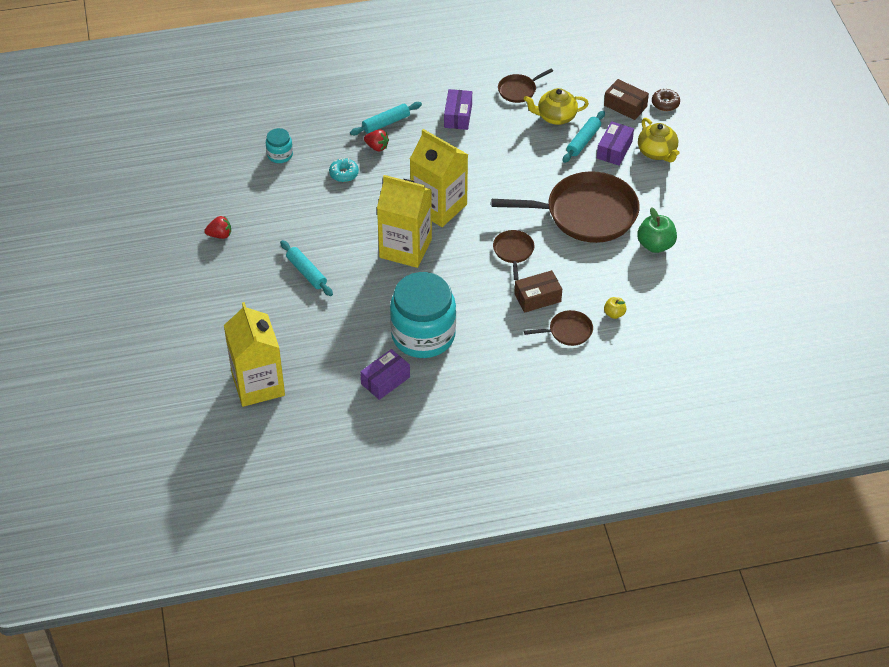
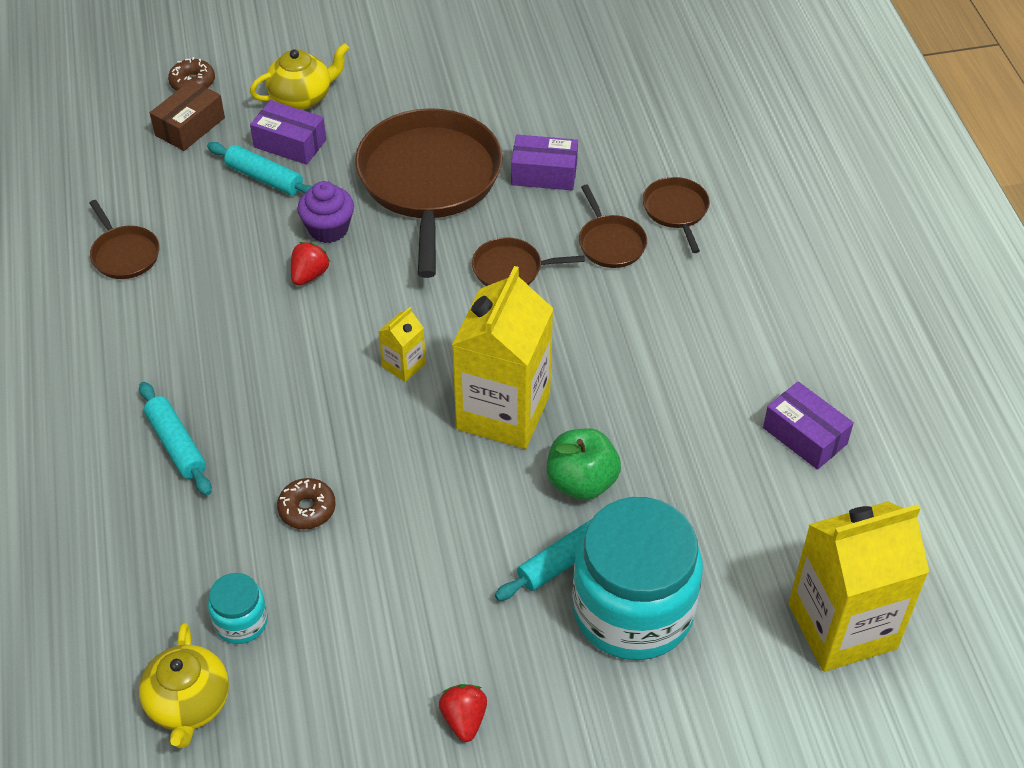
camera: 90 degrees left, 0 degrees up
(344, 174) = (307, 509): turquoise donut -> brown donut
(377, 147) = (240, 458): red strawberry -> red strawberry (309, 275)
(423, 335) = (701, 386): turquoise jar -> turquoise jar (633, 610)
(439, 207) = (404, 365): yellow carton -> yellow carton, size x0.43
(458, 116) = (175, 338): purple box -> purple box (544, 174)
(537, 298) = (610, 243): brown box -> brown pan
(542, 171) = (328, 229): none -> purple cupcake
(556, 117) = (201, 209): yellow teapot -> yellow teapot (189, 704)
(614, 314) = (637, 159): yellow apple -> none
(655, 245) = (498, 110): green apple -> green apple (581, 482)

